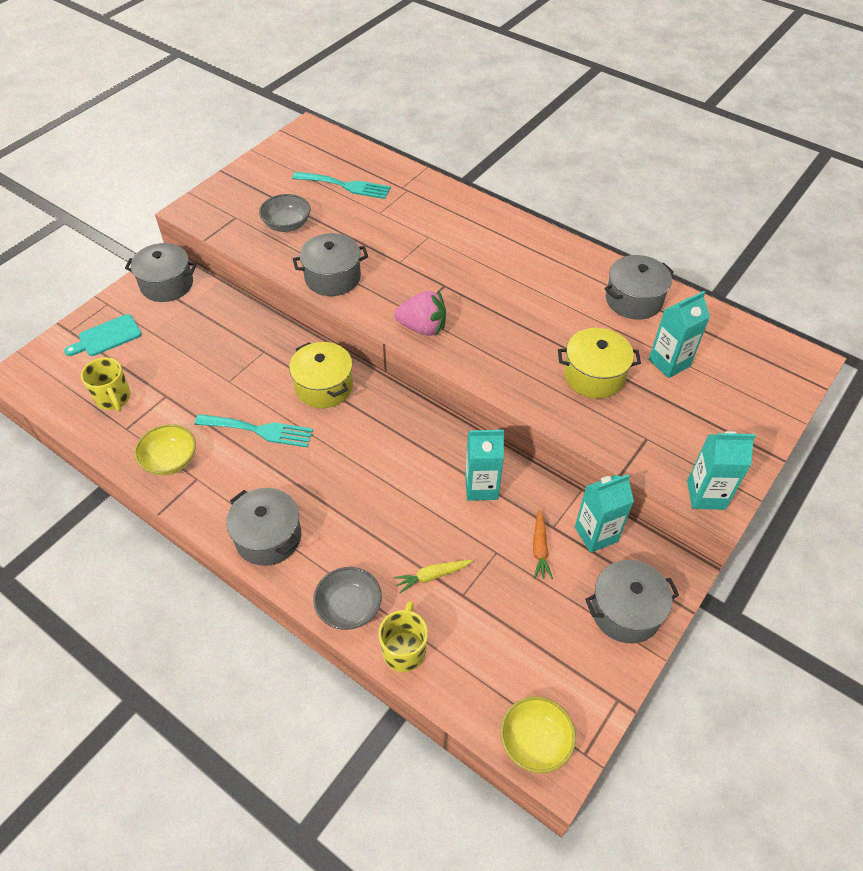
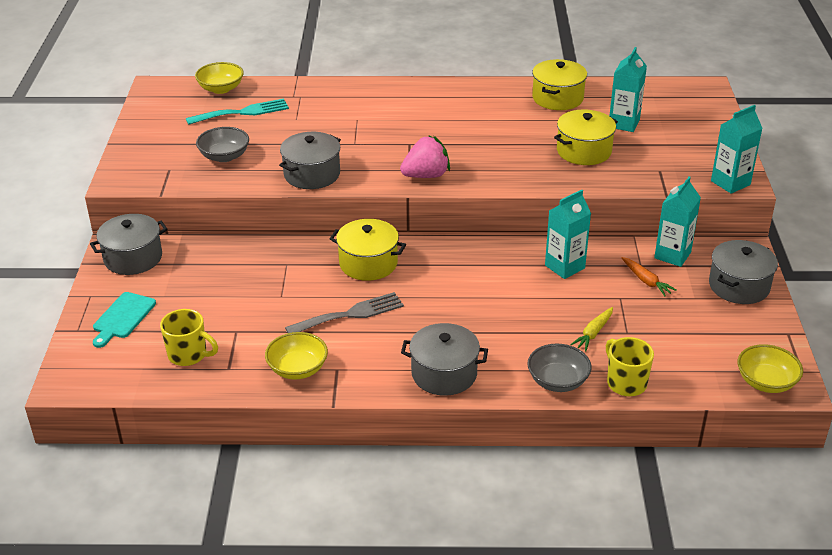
camera: 35 degrees left, 15 degrees down
(259, 430) = (350, 314): turquoise fork -> grey fork
(354, 153) = (221, 89): none -> yellow bowl
(633, 300) = (557, 98): grey pot -> yellow pot

